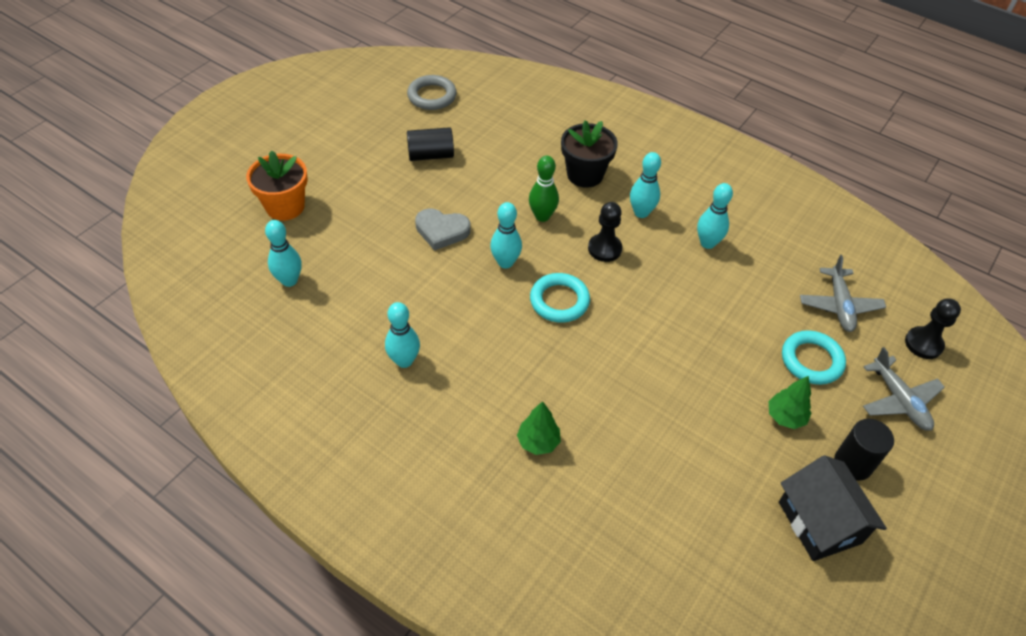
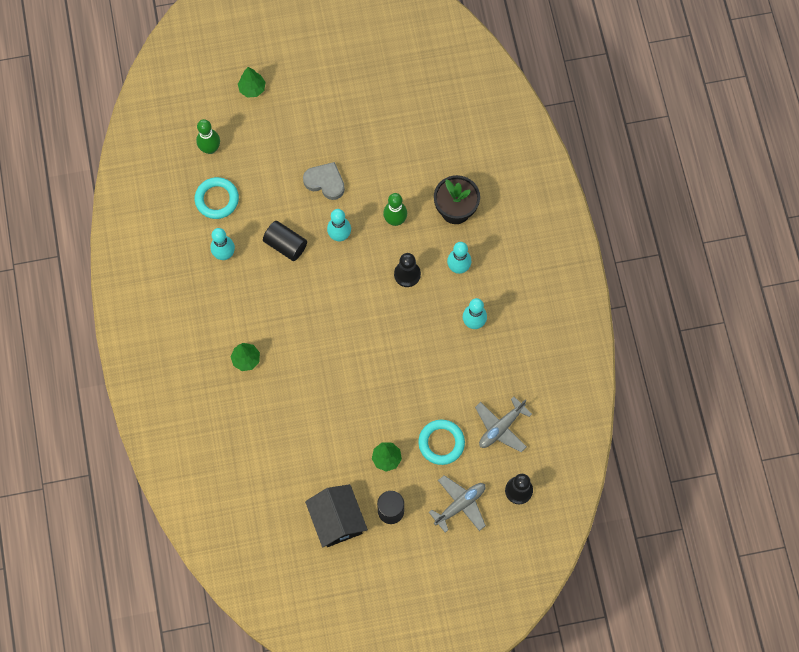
camera: 45 degrees right, 20 degrees up
(285, 207) = (252, 89): orange flower pot -> green tree
(289, 280) = (210, 148): turquoise bowling pin -> green bowling pin
(431, 155) = (375, 115): black cylinder -> black cylinder (285, 245)
(432, 96) = (424, 62): grey ring -> none
(441, 231) = (325, 182): grey heart -> grey heart turned 150 degrees clockwise
(559, 301) = (343, 287): turquoise ring -> turquoise ring (217, 199)
(819, 522) = (337, 520): black house -> black house turned 45 degrees counterclockwise
(899, 400) = (460, 505): grey plane -> grey plane turned 150 degrees counterclockwise

